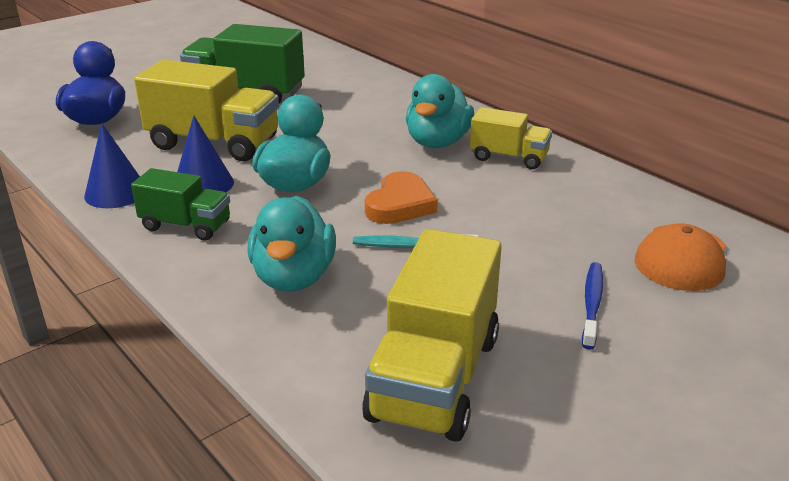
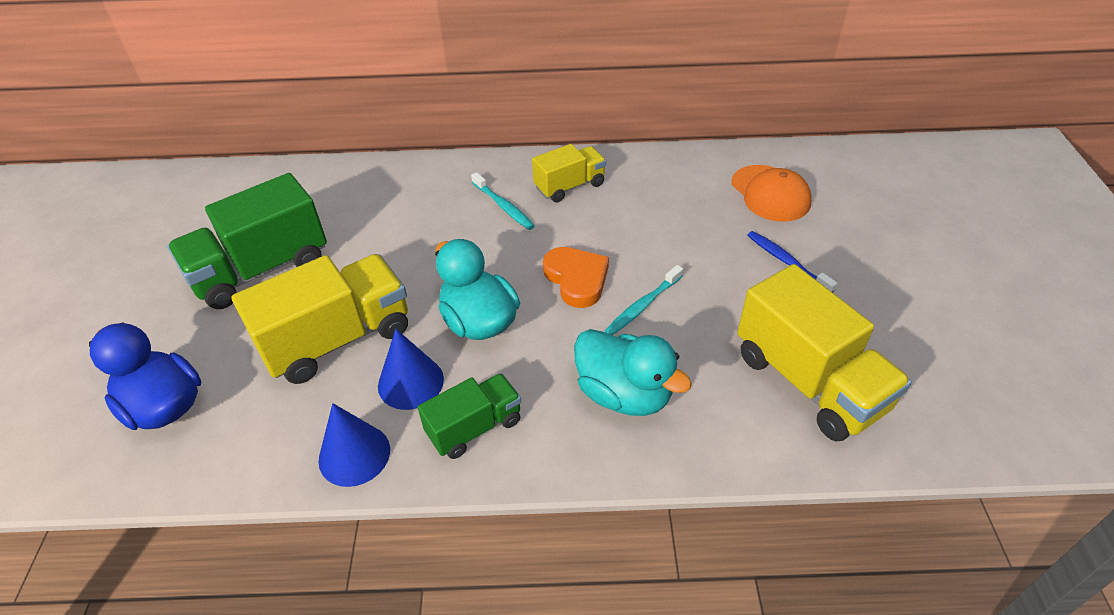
camera: 50 degrees left, 15 degrees up
(437, 142) = (503, 206): turquoise duck -> turquoise toothbrush

